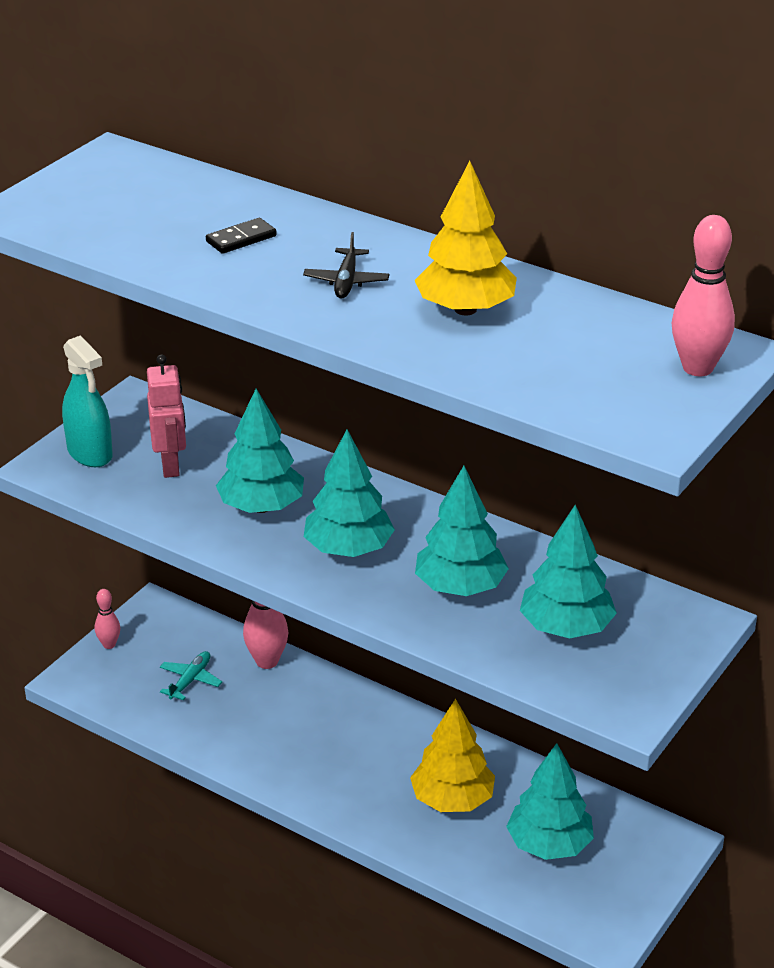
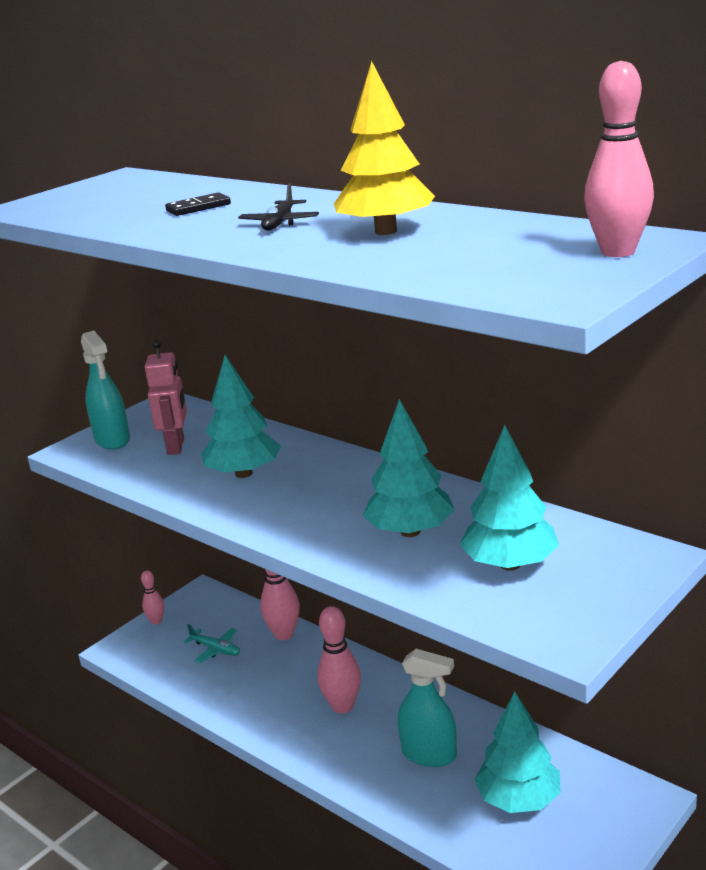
camera: 10 degrees right, 10 degrees down
(190, 680) = (215, 649): turquoise plane -> turquoise plane turned 90 degrees clockwise
(348, 549) = (312, 503): turquoise tree -> none
(350, 747) = (342, 706): none -> pink bowling pin
(452, 799) = (429, 754): yellow tree -> turquoise spray bottle

